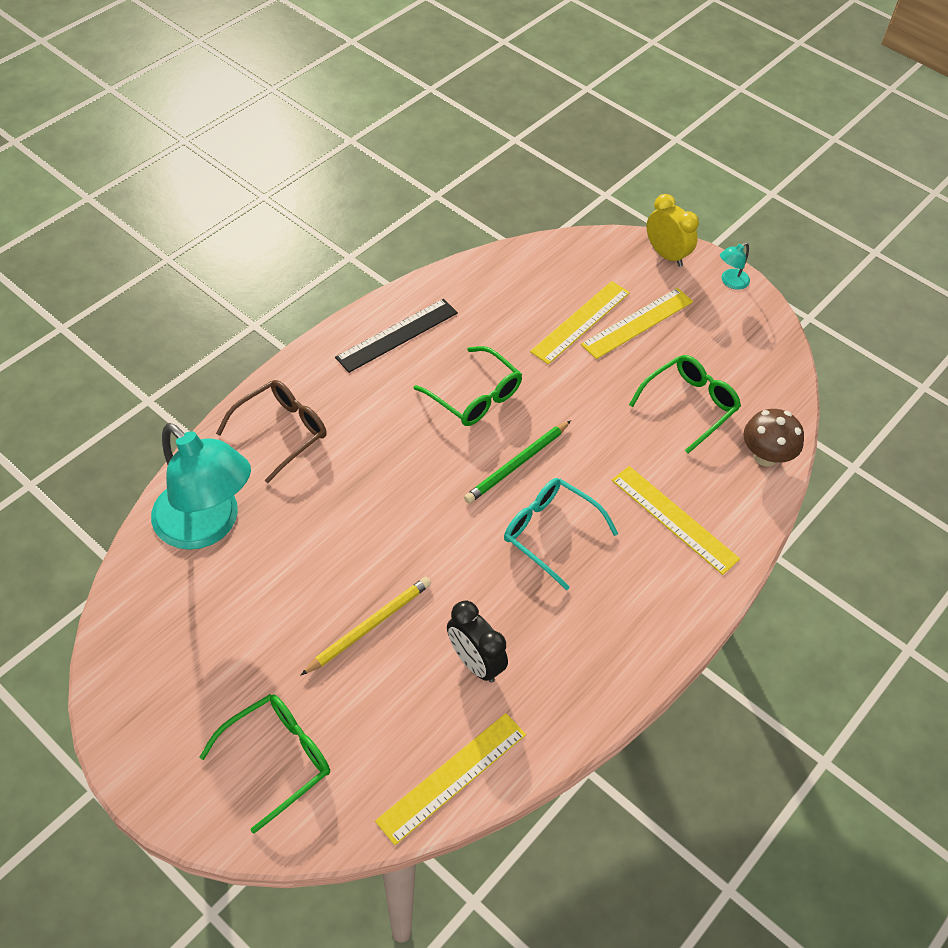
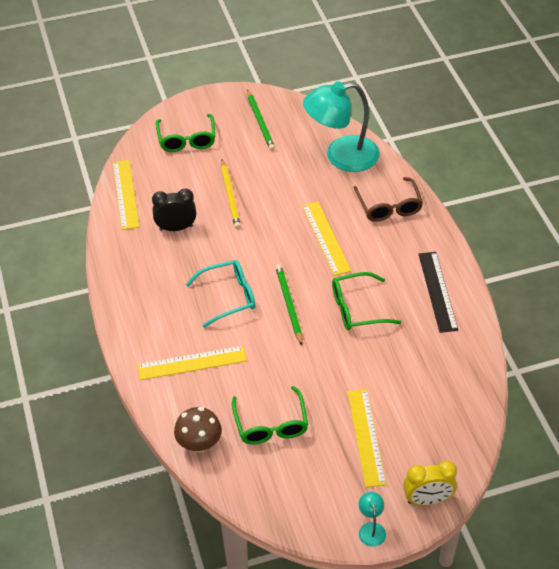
camera: 125 degrees right, 5 degrees down
(180, 670) = (260, 122): none -> green pencil
(580, 322) = (388, 401): yellow ruler -> yellow ruler (326, 238)

